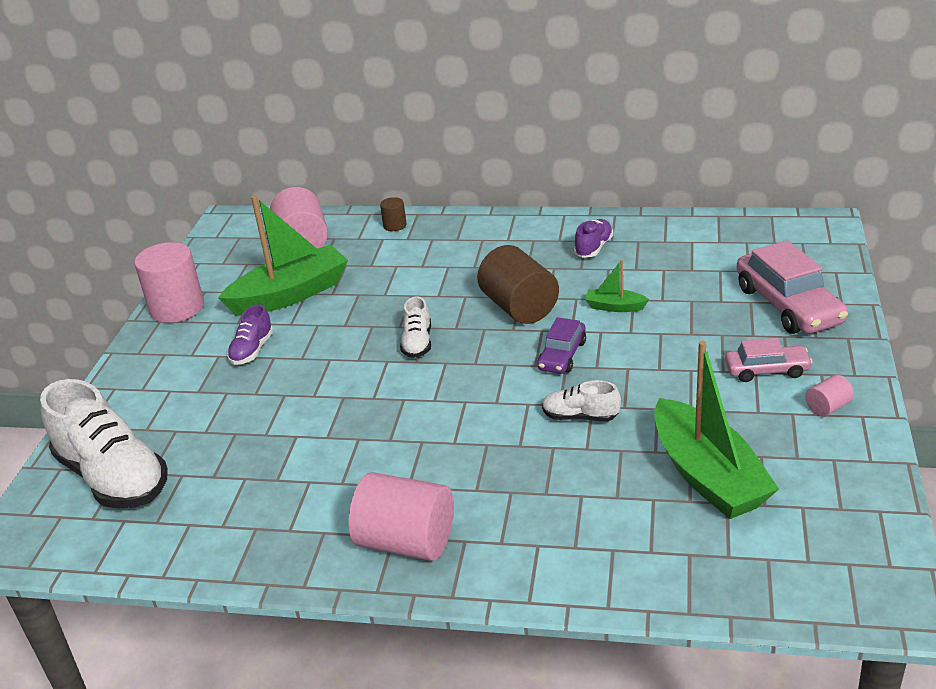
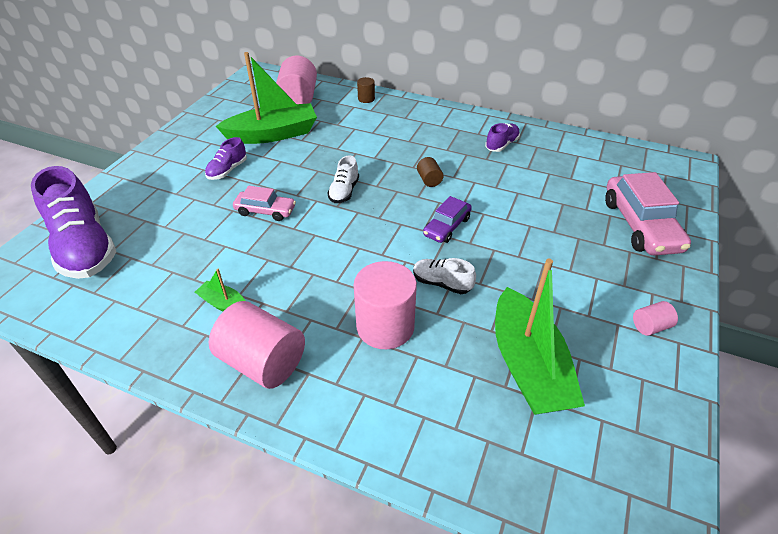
camera: 10 degrees right, 10 degrees up
(113, 477) = (84, 247): white shoe -> purple shoe
(177, 308) = (194, 127): pink cylinder -> pink cylinder (385, 326)
(519, 308) = (429, 180): brown cylinder -> brown cylinder, size x0.47
(614, 307) = (501, 195): green boat -> green boat (224, 304)
(767, 370) = (607, 279): pink car -> pink car (265, 211)

